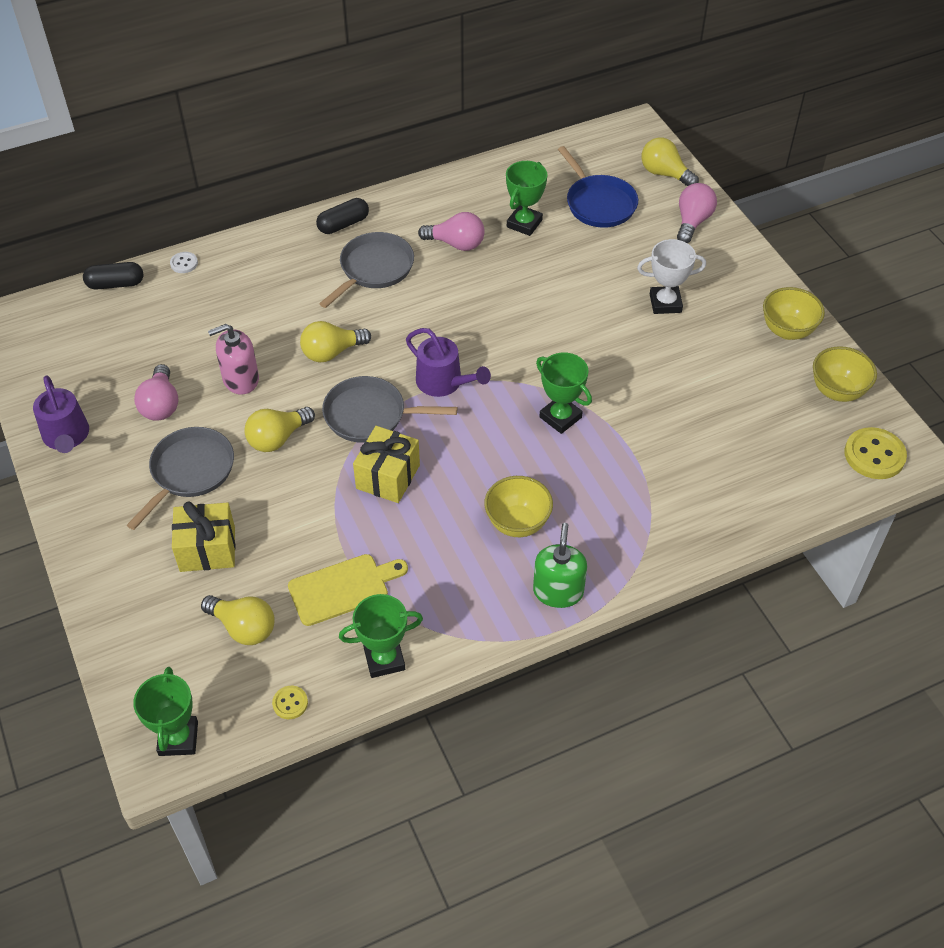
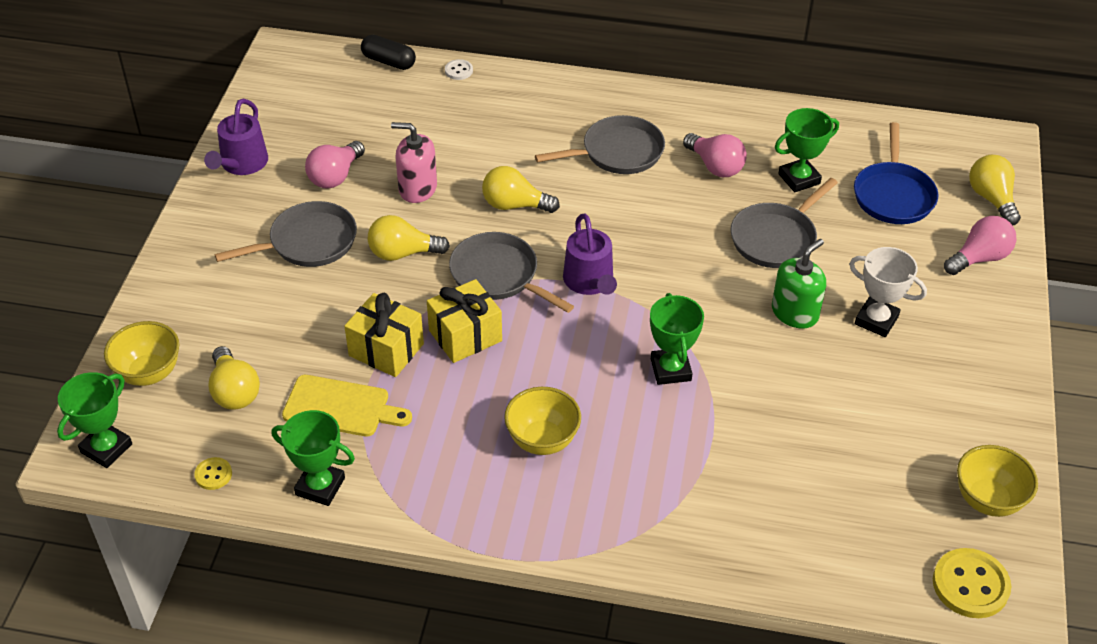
camera: 35 degrees right, 5 degrees down
(207, 549) = (265, 312): yellow gift -> yellow gift (386, 350)
(343, 224) = (626, 101): black capsule -> none
(547, 278) = (776, 238): none -> grey pan
(558, 591) = (523, 522): green soap dispenser -> green soap dispenser (795, 313)
(787, 330) = (986, 412): yellow bowl -> yellow bowl (149, 373)

